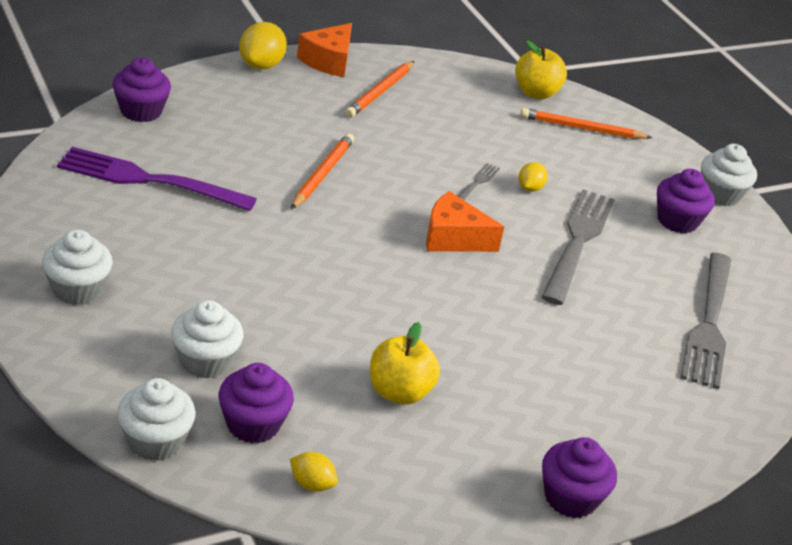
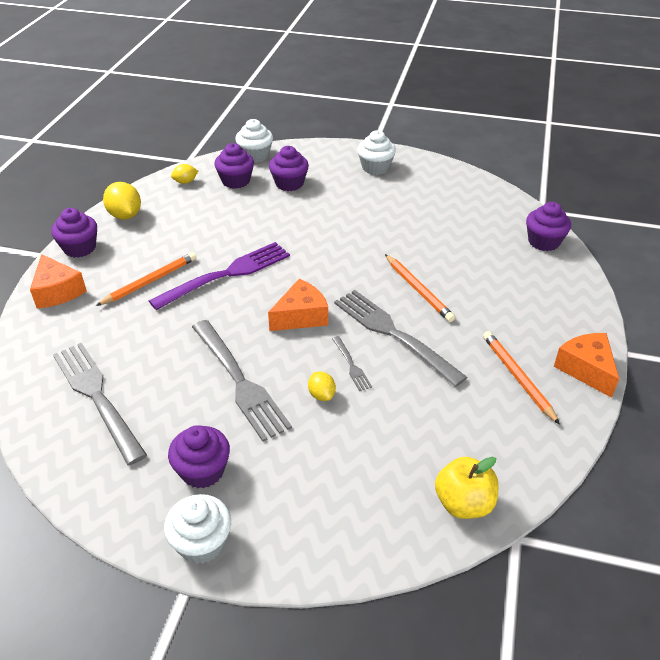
camera: 135 degrees right, 5 degrees up
(149, 180) = (458, 218): purple fork -> purple fork (226, 274)
(205, 361) = (289, 183): white cupcake -> purple cupcake
(261, 65) = (591, 324): yellow lemon -> yellow lemon (125, 215)
(399, 392) = (204, 229): yellow apple -> none
(406, 171) = (393, 334): none -> grey fork
(581, 128) = (380, 499): orange pencil -> orange pencil (150, 281)
(653, 458) = (57, 291): none -> orange cheese

